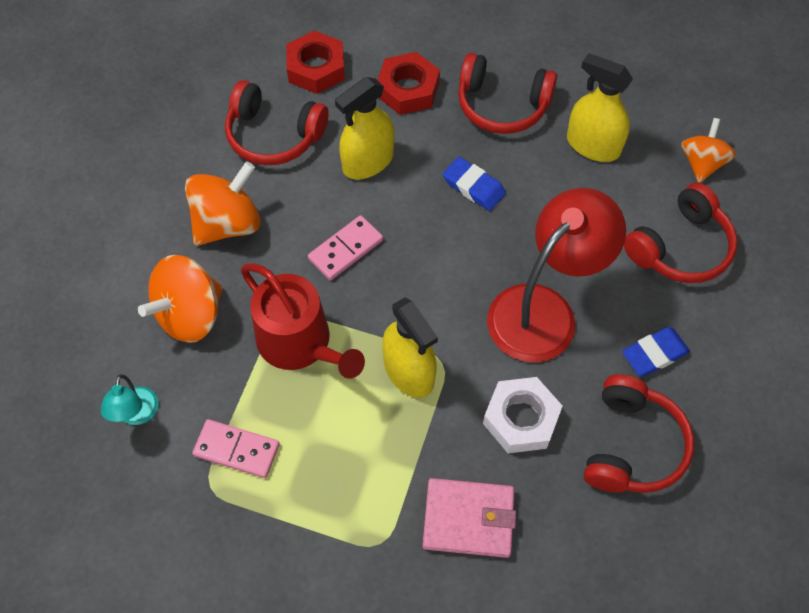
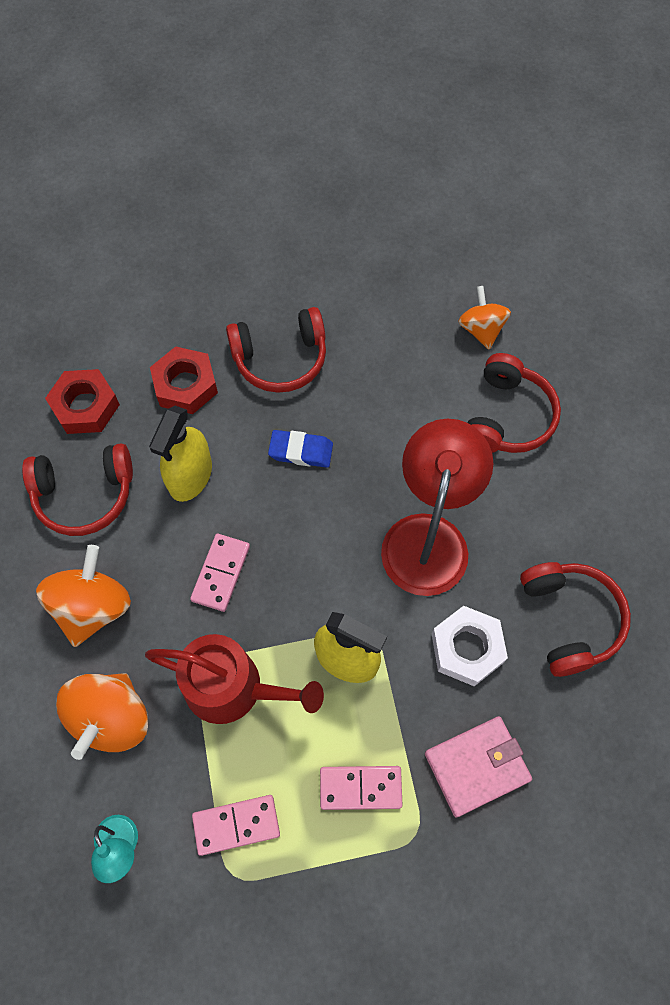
camera: 30 degrees left, 5 degrees up
(356, 479) = (360, 788): none -> pink domino
(593, 145) = (381, 358): yellow spray bottle -> none
(654, 354) = (541, 526): blue eraser -> none

